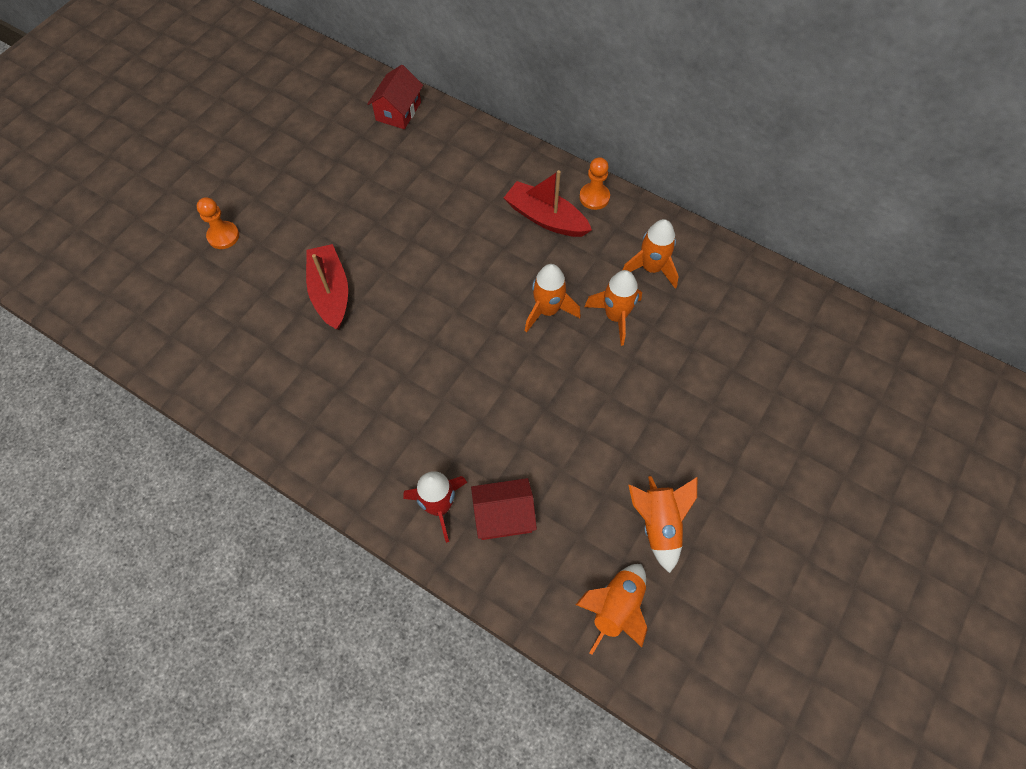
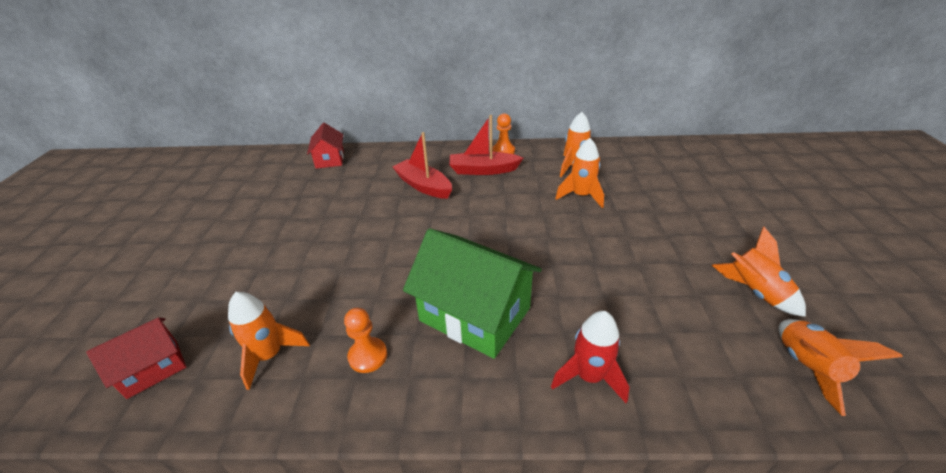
camera: 30 degrees left, 25 degrees down
(223, 236) = (219, 277): orange pawn -> orange pawn (368, 356)
(330, 292) = (353, 272): red boat -> red boat (423, 186)
(398, 398) = (475, 314): none -> green house
(503, 516) = (647, 351): red house -> red house (153, 368)
(547, 310) = (534, 211): orange rocket -> orange rocket (270, 355)

